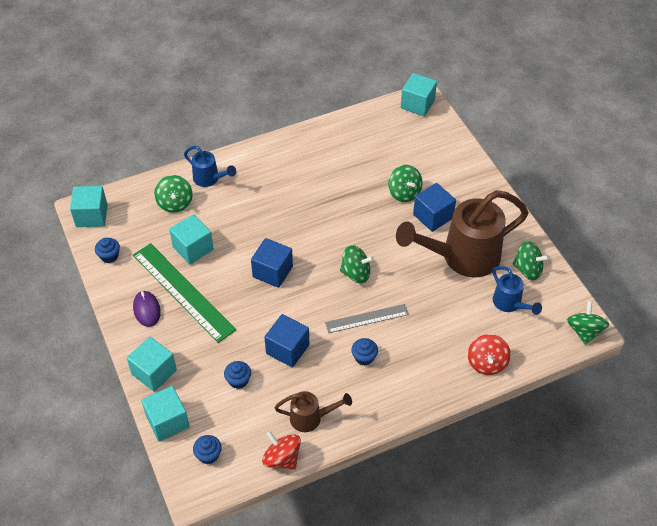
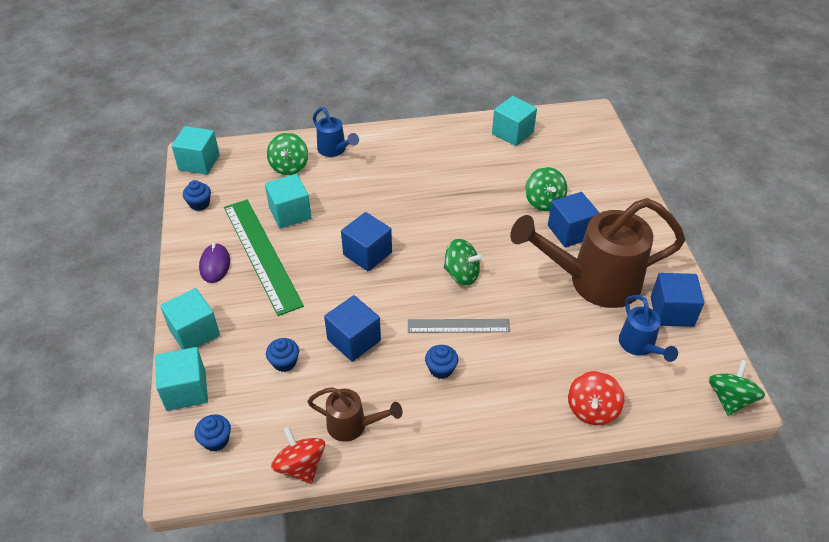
camera: 15 degrees right, 5 degrees down
(417, 104) = (585, 118): turquoise cube -> turquoise cube (512, 133)
(528, 270) = (671, 311): green spinning top -> blue cube

